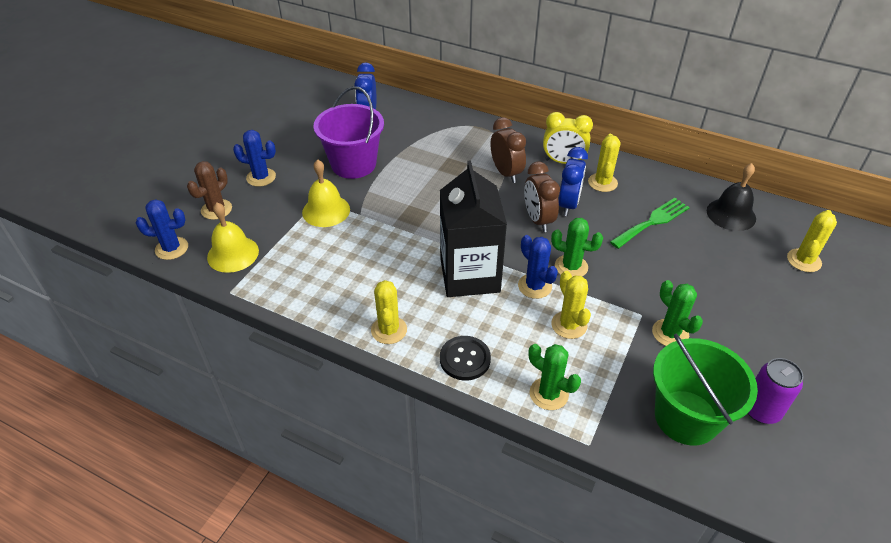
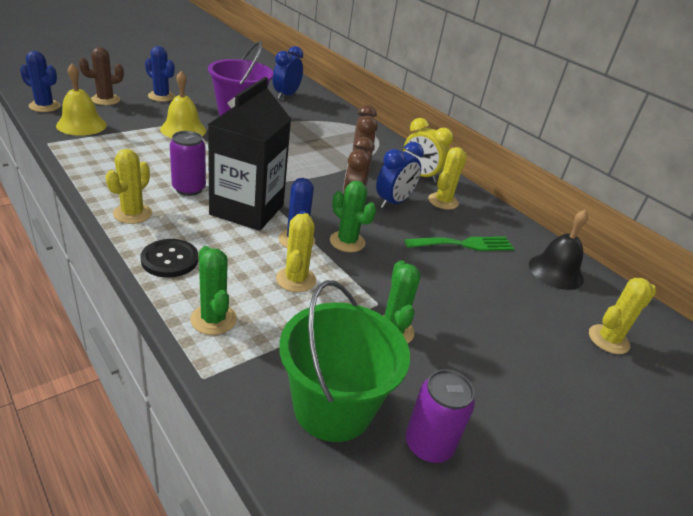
camera: 20 degrees right, 10 degrees down
(403, 278) = (189, 189): none -> purple can

